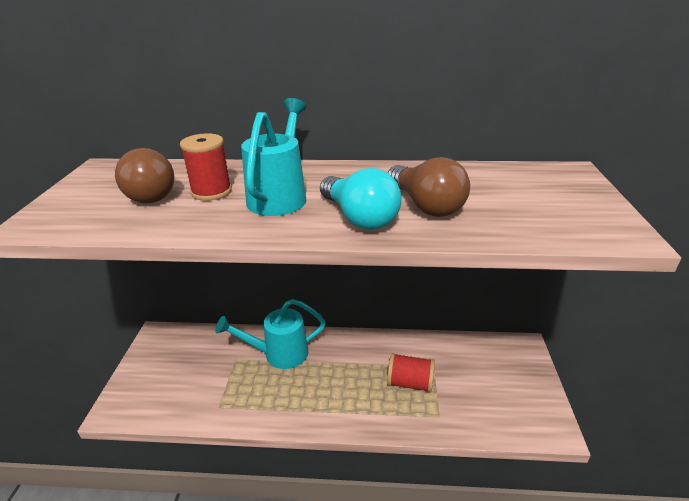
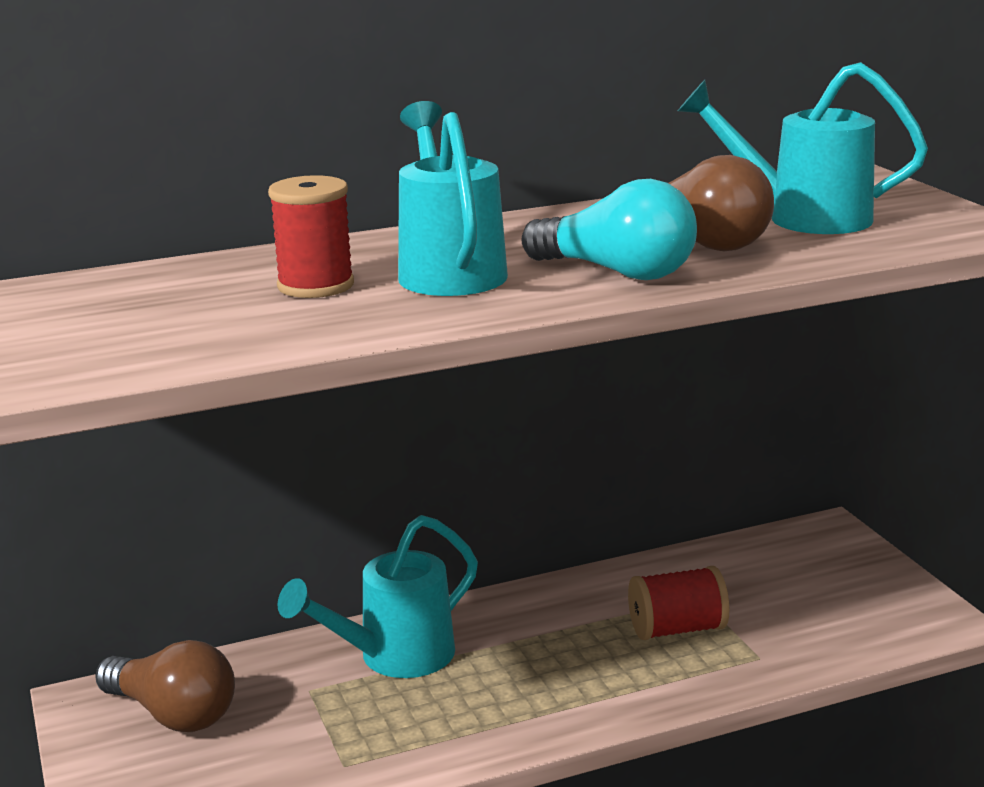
camera: 25 degrees left, 10 degrees down
(148, 194) = (196, 307): brown light bulb -> brown light bulb (173, 714)
(508, 198) = (804, 218): none -> turquoise watering can

